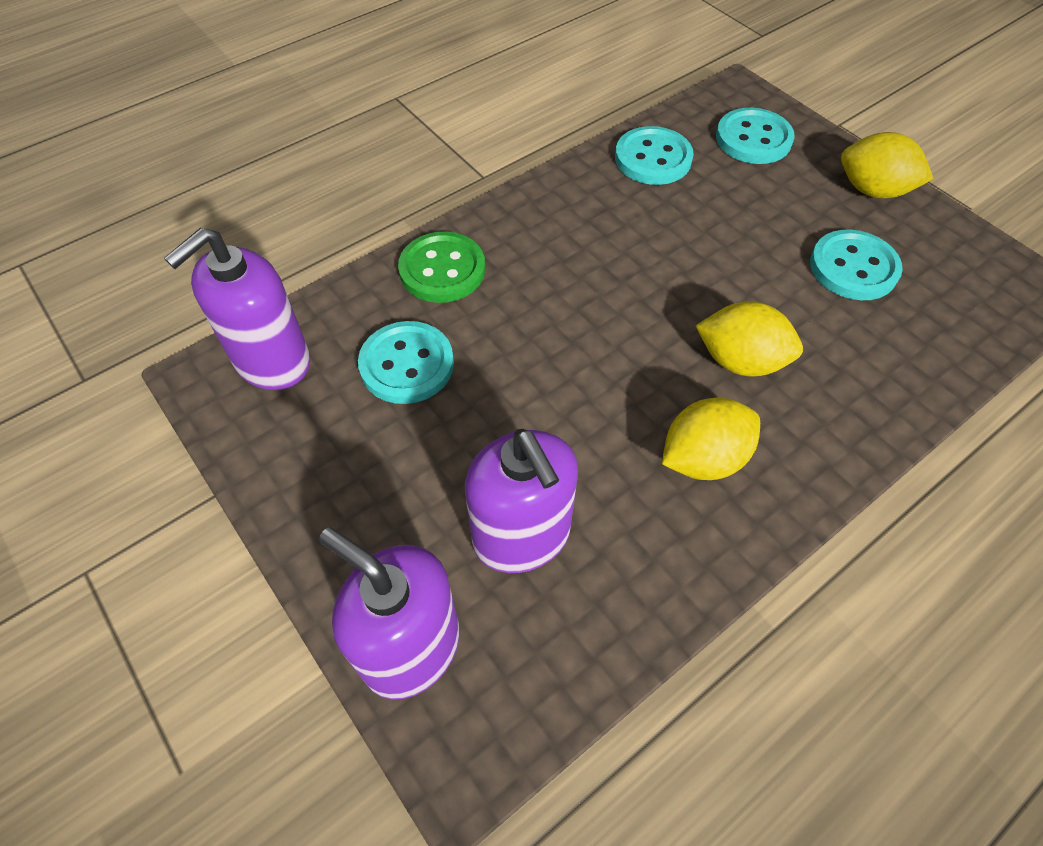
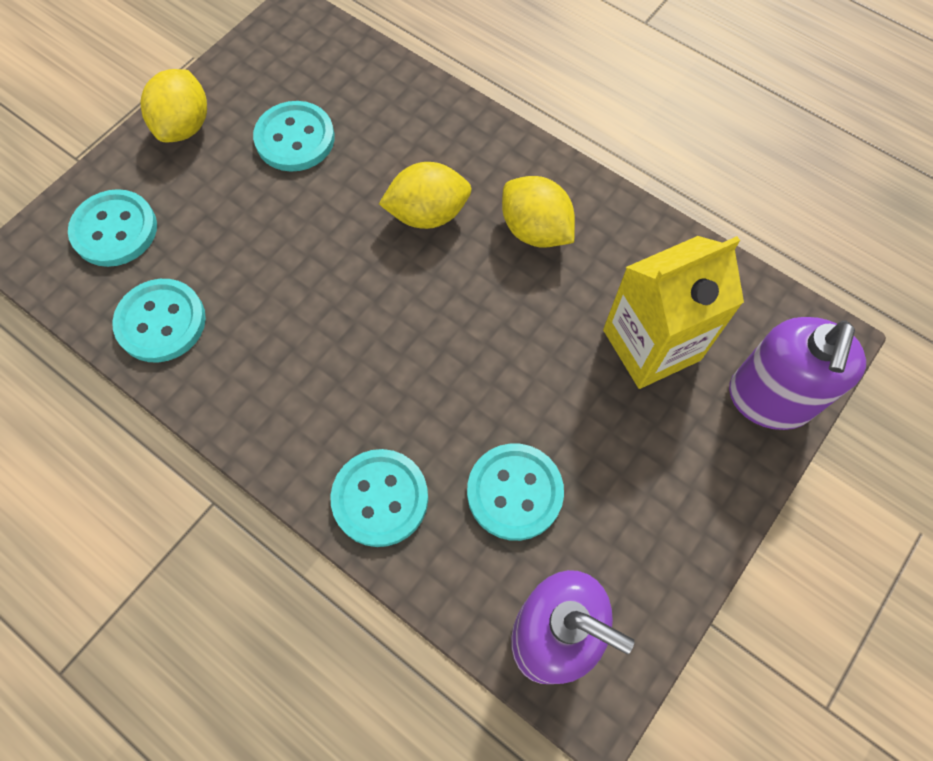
camera: 105 degrees left, 10 degrees up
(442, 270) = (380, 498): green button -> turquoise button
(522, 536) = (651, 345): purple soap dispenser -> yellow carton
(740, 361) = (428, 214): yellow lemon -> yellow lemon turned 75 degrees clockwise

